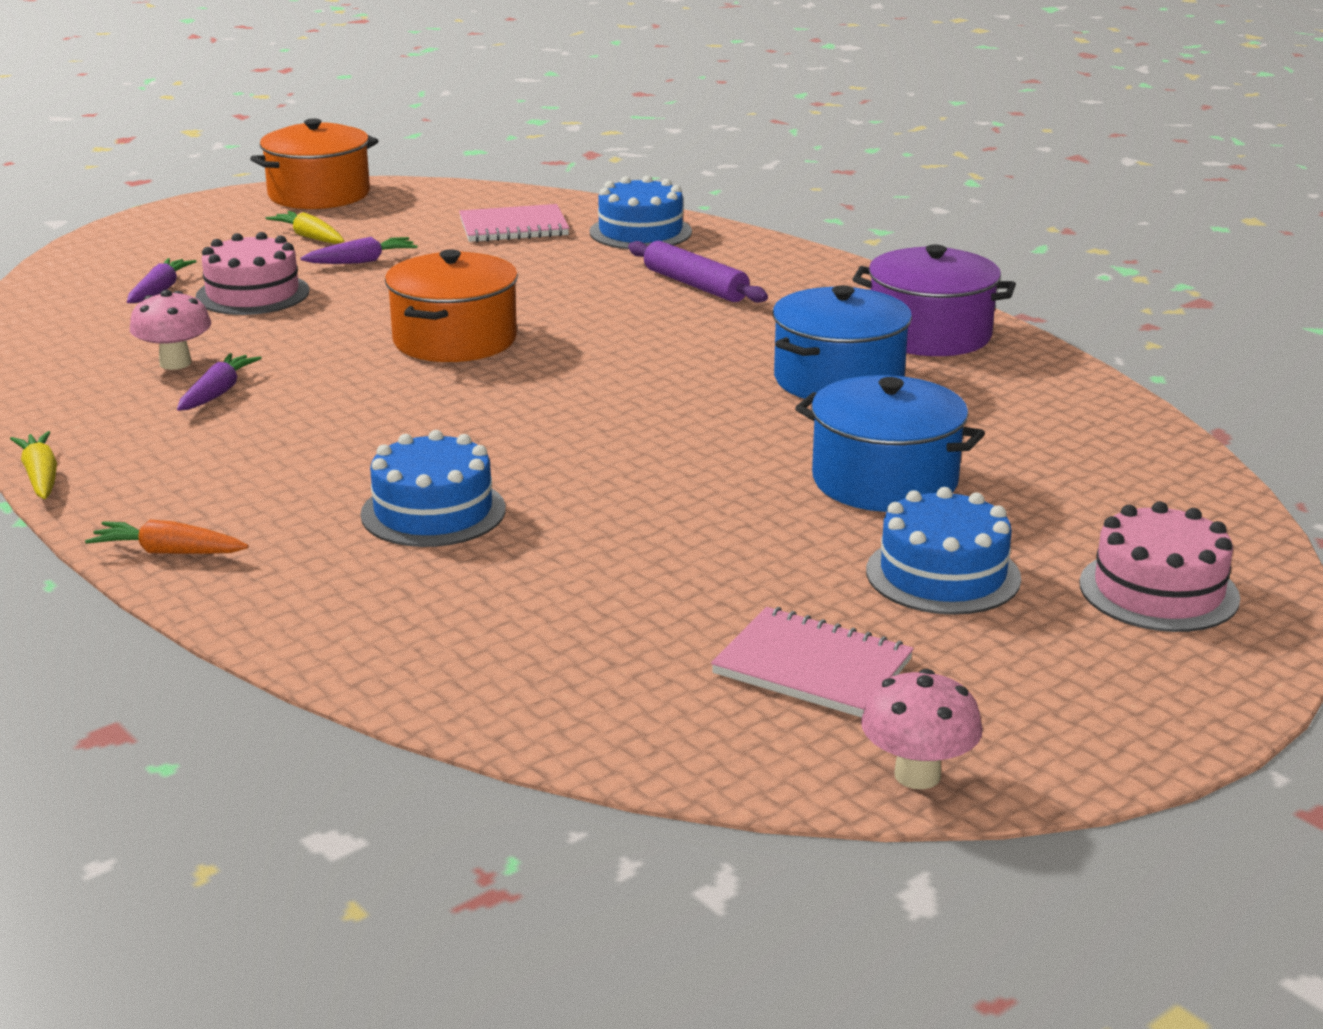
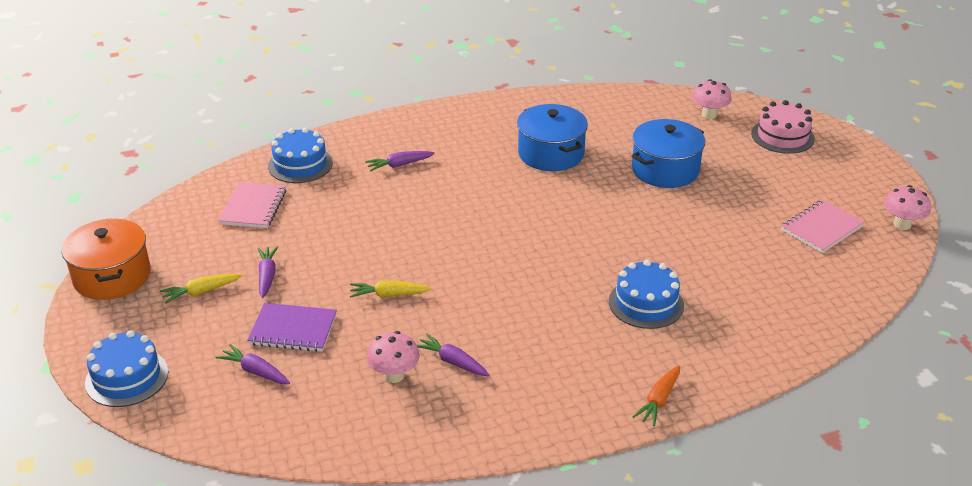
camera: 70 degrees left, 10 degrees up
(41, 476) = (540, 446): yellow carrot -> yellow carrot (388, 295)
(253, 294) = (293, 330): pink cake -> purple notebook
(454, 340) = (426, 260): orange pot -> none
(695, 285) = (399, 165): purple rolling pin -> purple carrot
(929, 334) = (511, 116): purple pot -> none
(943, 574) = (755, 179): blue cake -> blue cake (127, 377)
(1151, 501) = (709, 115): none -> pink mushroom

